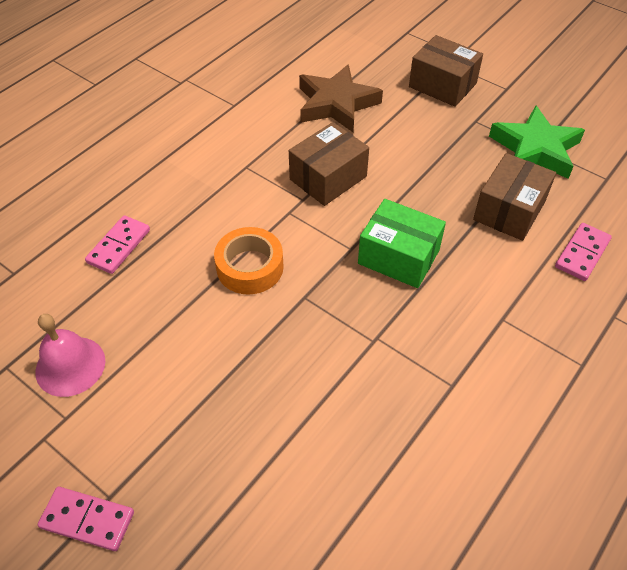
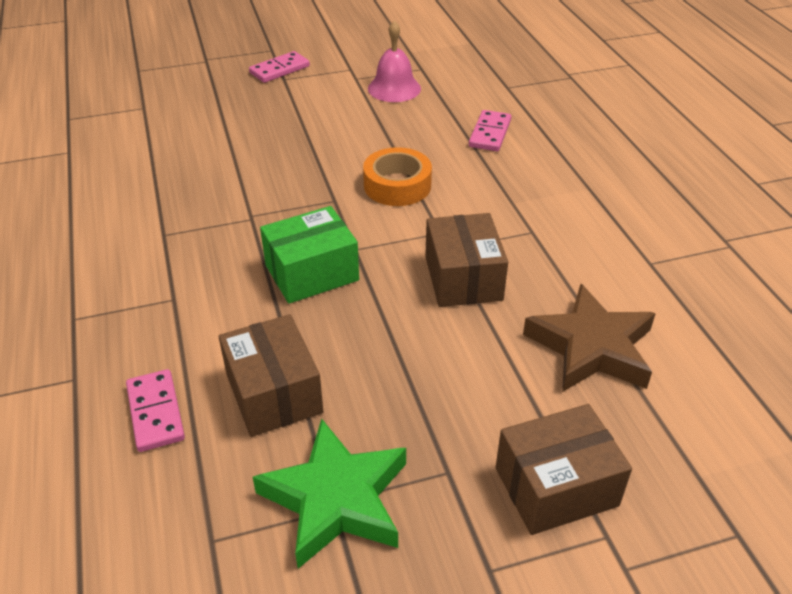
camera: 125 degrees right, 10 degrees down
(118, 246) = (490, 133): pink domino -> pink domino turned 45 degrees clockwise

